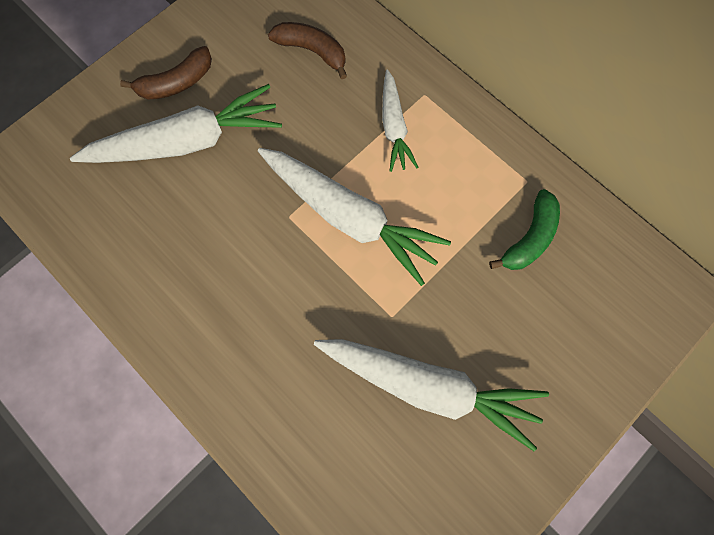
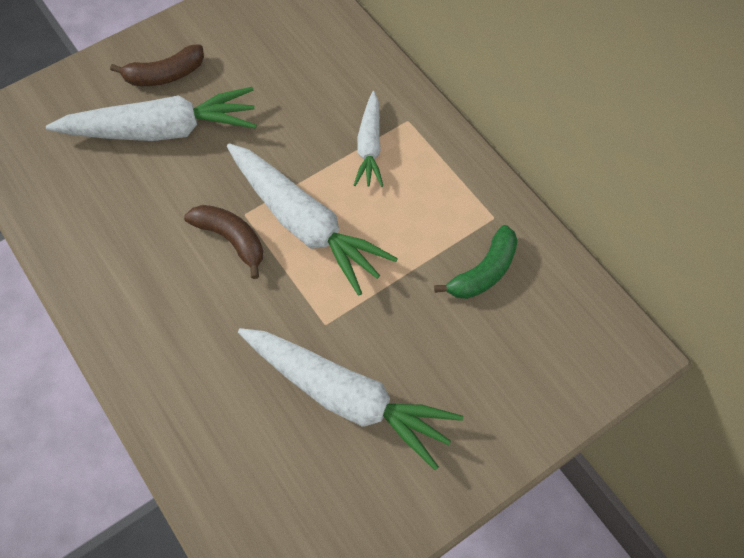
camera: 10 degrees right, 10 degrees down
(312, 51) = (305, 64): brown banana -> brown banana (231, 239)

